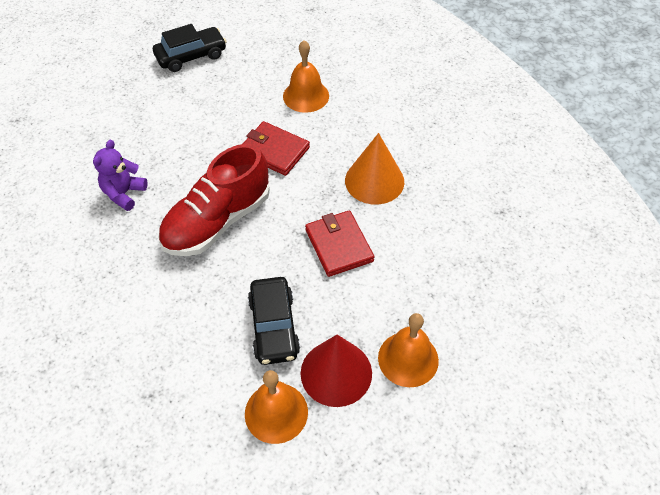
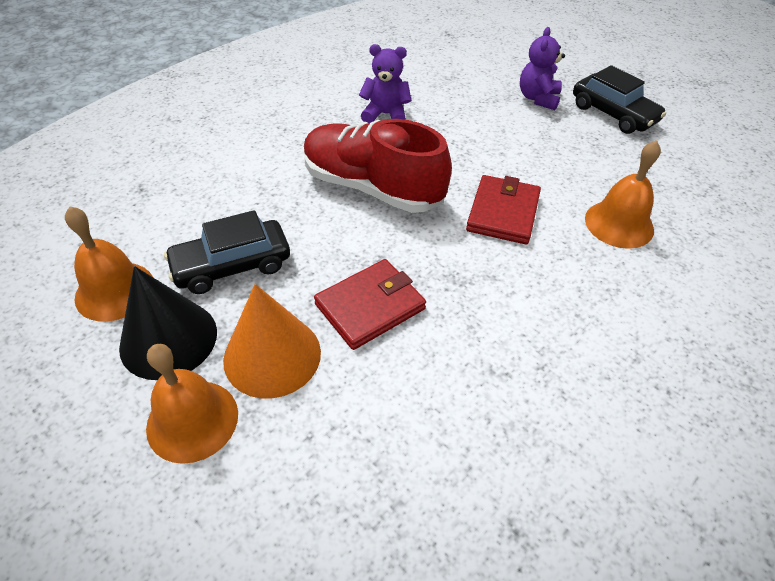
camera: 75 degrees right, 5 degrees down
(151, 91) = (538, 98): none -> purple teddy bear
(336, 373) = (168, 339): red cone -> black cone
(374, 181) = (501, 327): orange cone -> orange cone (272, 355)

